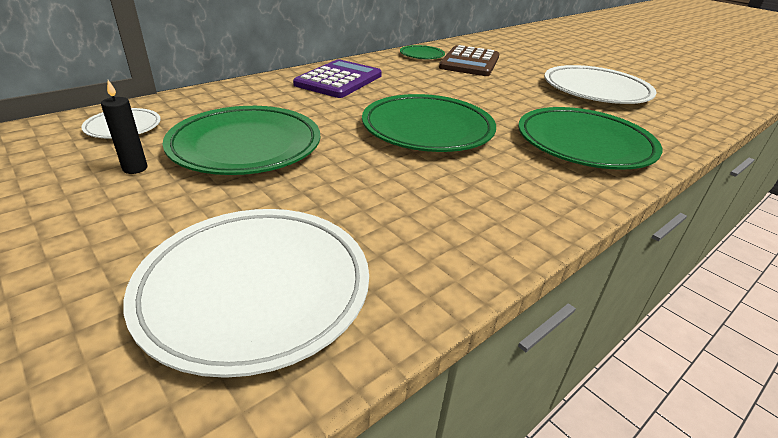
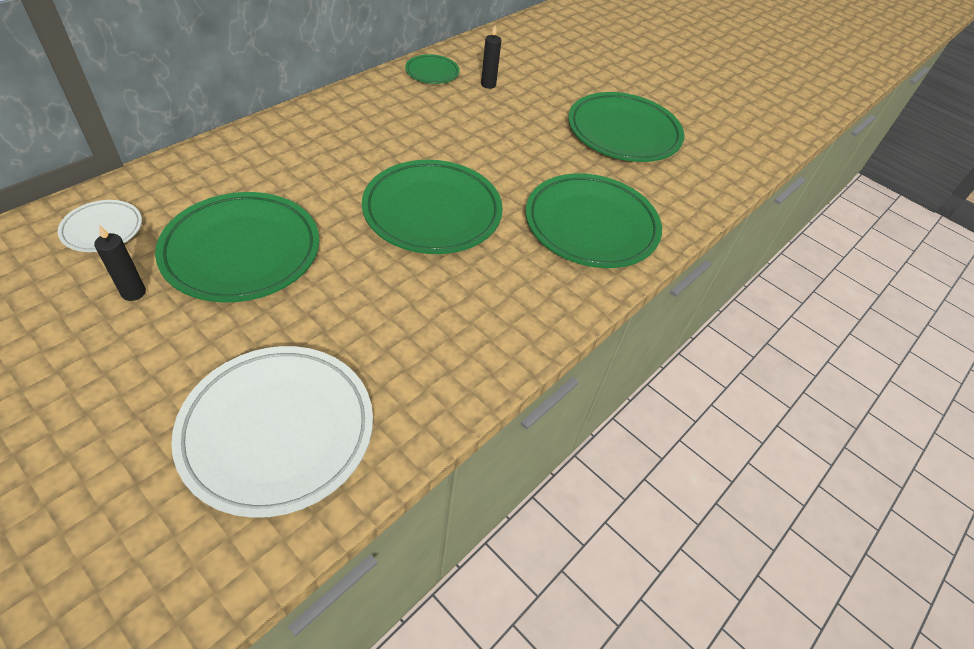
camera: 10 degrees left, 15 degrees up
(339, 80) = (333, 129): purple calculator -> none
(469, 62) = (488, 84): brown calculator -> black candle
(596, 91) = (623, 133): white plate -> green plate

